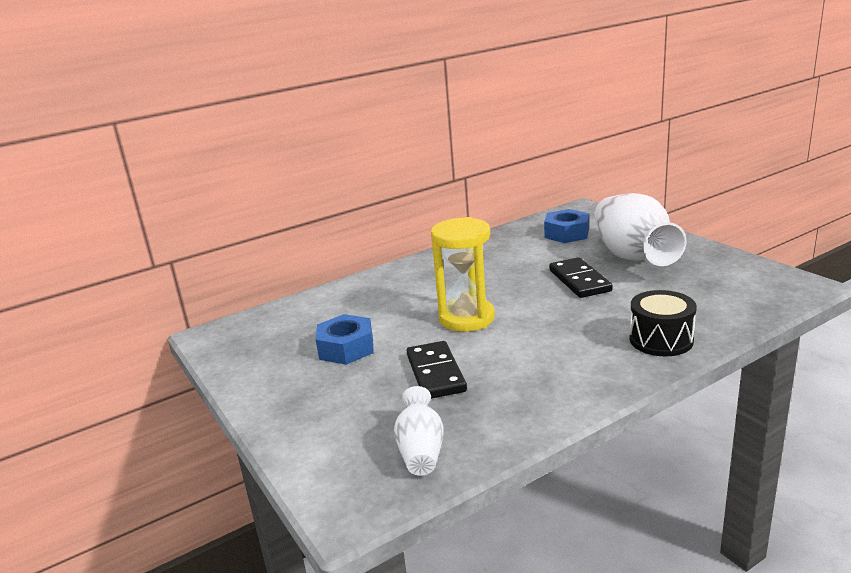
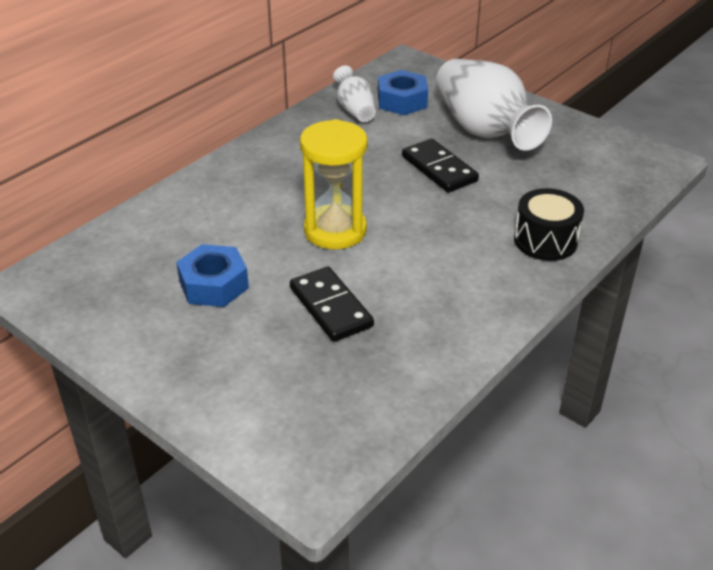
camera: 20 degrees left, 15 degrees up
(421, 450) = (355, 403): white vase -> white vase (355, 110)

